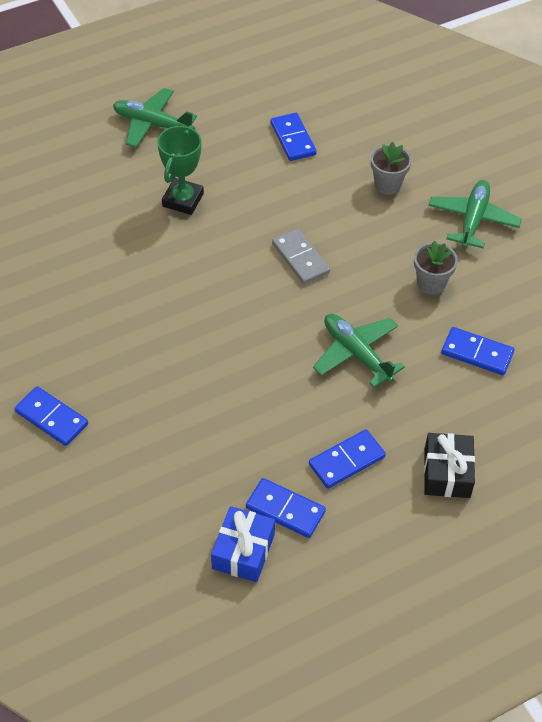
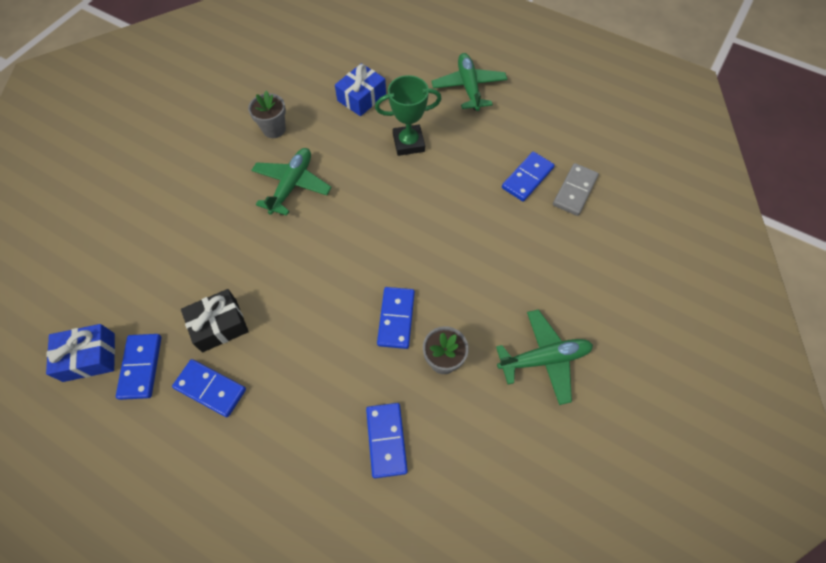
camera: 60 degrees right, 10 degrees up
(51, 418) = (160, 175): blue domino -> blue domino (396, 318)
(92, 208) = (361, 97): none -> blue gift
(300, 258) = (403, 248): grey domino -> grey domino (575, 191)
(356, 353) = (328, 339): green plane -> green plane (292, 185)
(387, 184) = (532, 269): grey flower pot -> grey flower pot (274, 129)
(447, 473) = (235, 480): black gift -> black gift (219, 325)

